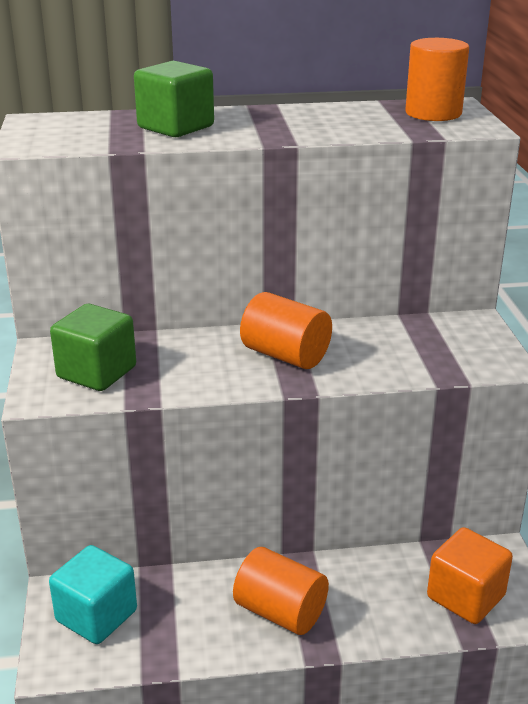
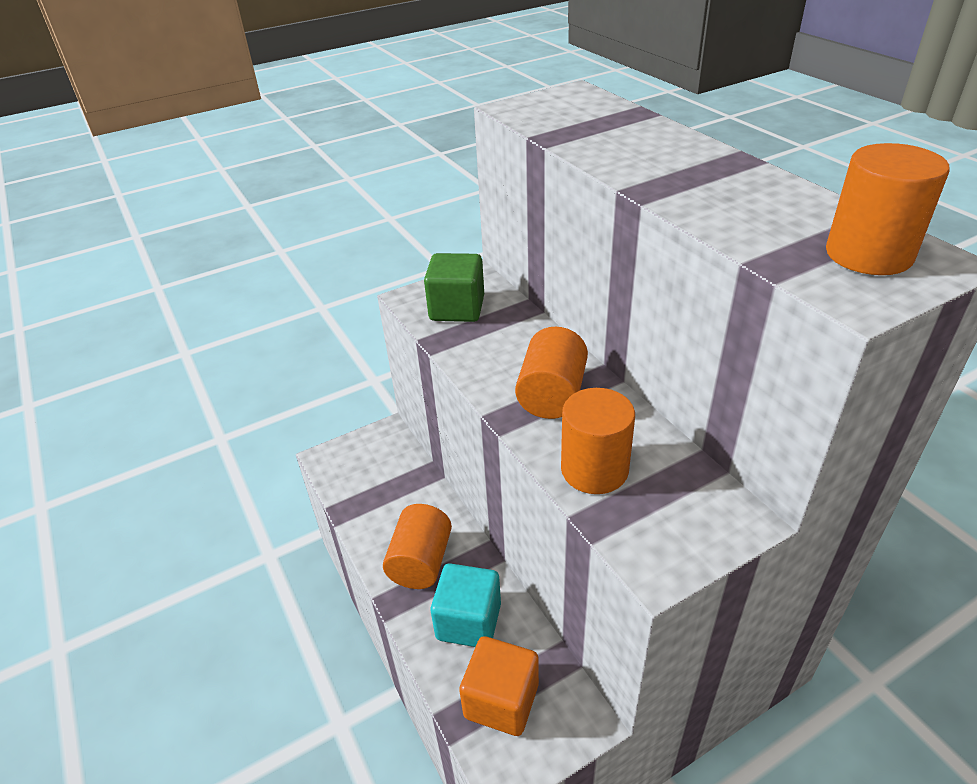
camera: 70 degrees right, 10 degrees up
(96, 616) = (374, 459): turquoise cube -> turquoise cube (468, 621)
(176, 127) = (621, 141): green cube -> none
(393, 361) = (594, 470): none -> orange cylinder

